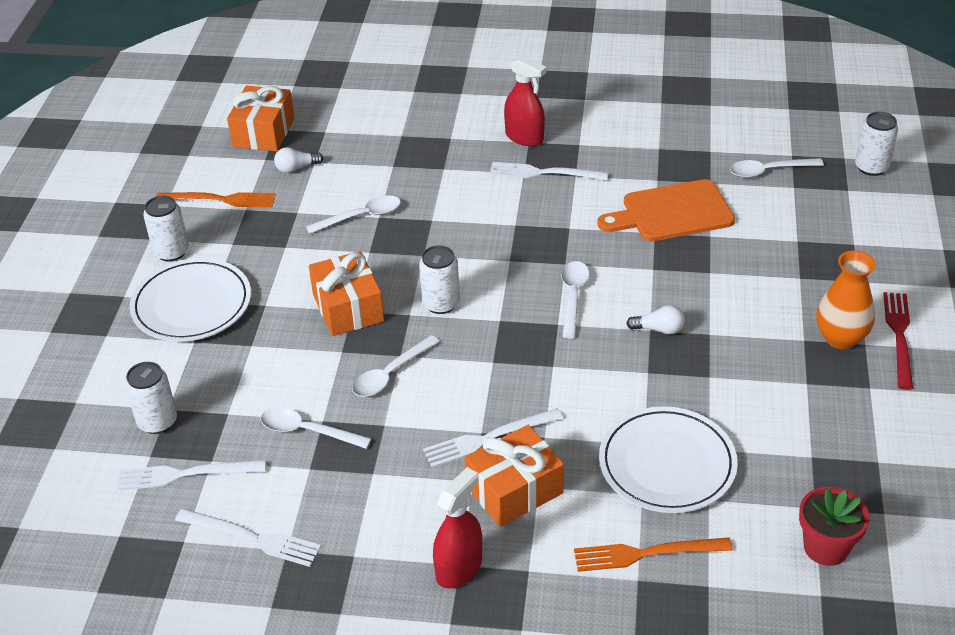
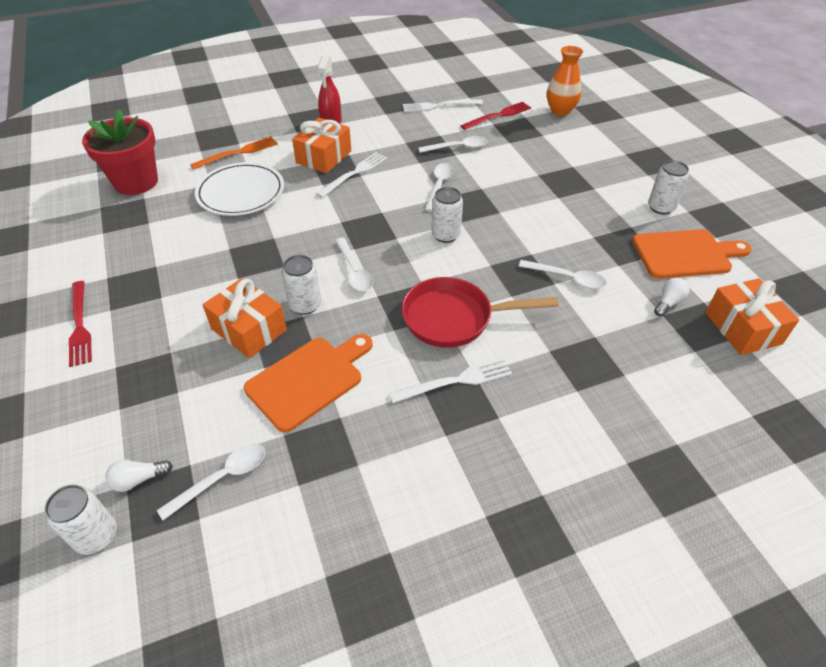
camera: 150 degrees right, 5 degrees up
(157, 421) = (540, 129): white can -> white can (305, 305)
(186, 474) = (498, 116): white fork -> red fork
(192, 304) = (602, 183): white plate -> none
(220, 200) = (685, 254): orange fork -> orange cutting board
(348, 308) = (504, 212): orange gift -> orange gift (249, 329)
(361, 217) = (567, 278): white spoon -> white spoon turned 105 degrees counterclockwise
(504, 218) = (454, 318): none -> red pan
(524, 137) = (507, 421): red spray bottle -> none
(659, 329) = (277, 268): white light bulb -> white light bulb (138, 479)
(826, 547) = (136, 182): red flower pot -> red flower pot, size x1.62
(840, 338) = (130, 307): orange vase -> orange vase (560, 110)

